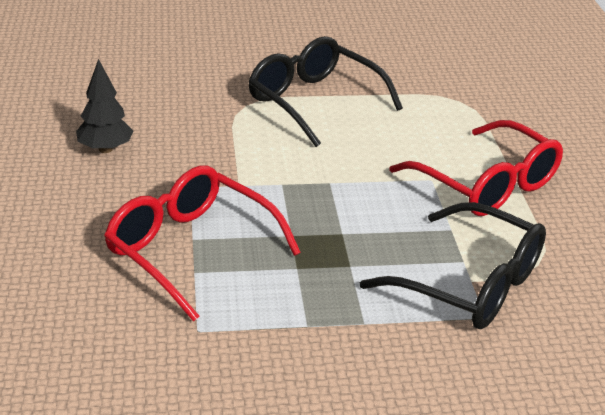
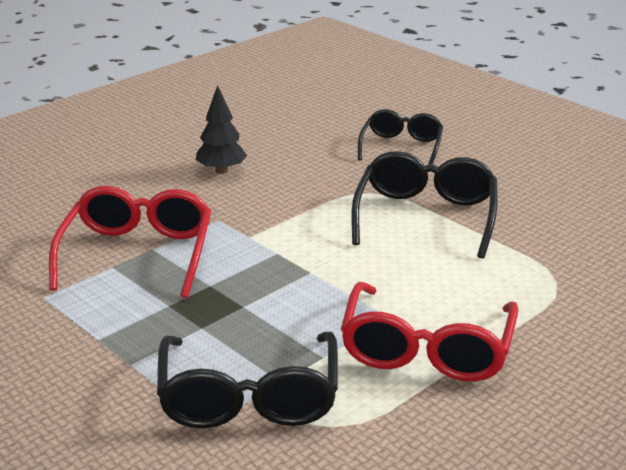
camera: 55 degrees right, 5 degrees down
(196, 60) = (401, 147): none -> black glasses

